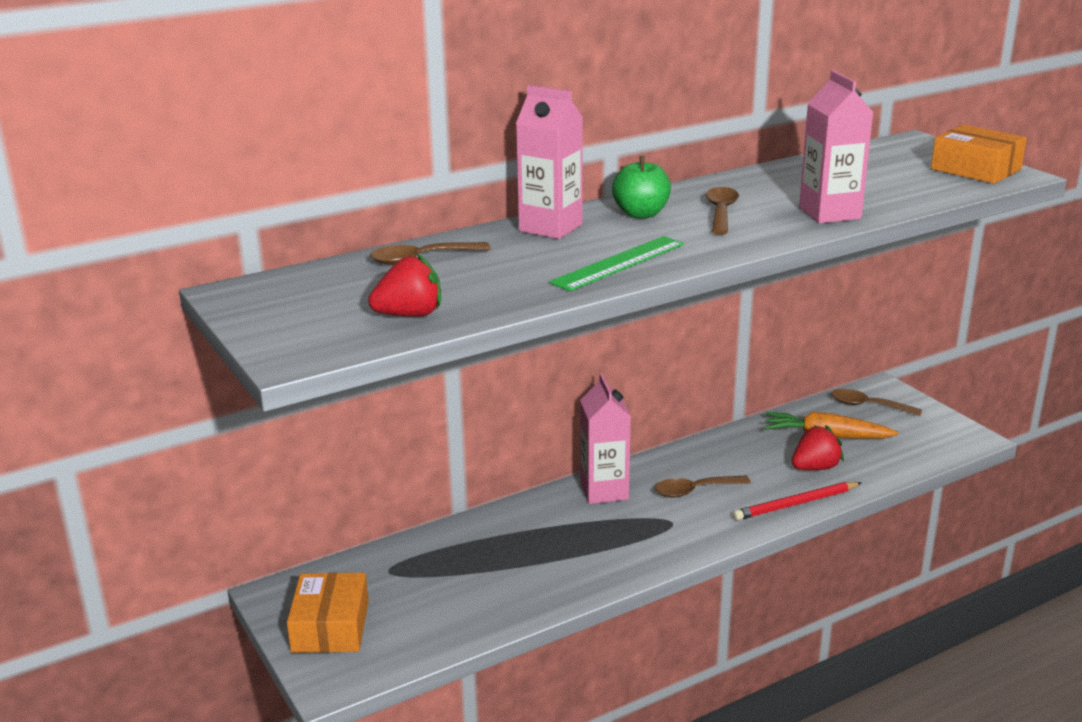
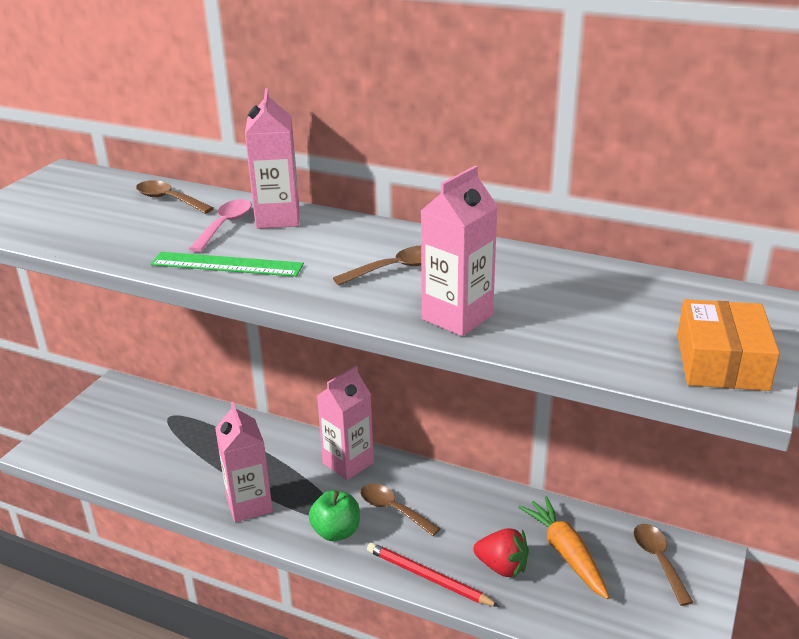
camera: 55 degrees right, 5 degrees up
(330, 627) = (94, 423): orange box -> none
(409, 315) = (63, 229): red strawberry -> none
(530, 248) = (225, 225): none -> pink spoon
(602, 563) = (249, 504): none -> pink carton
(641, 214) = (349, 239): green apple -> green apple (336, 532)

